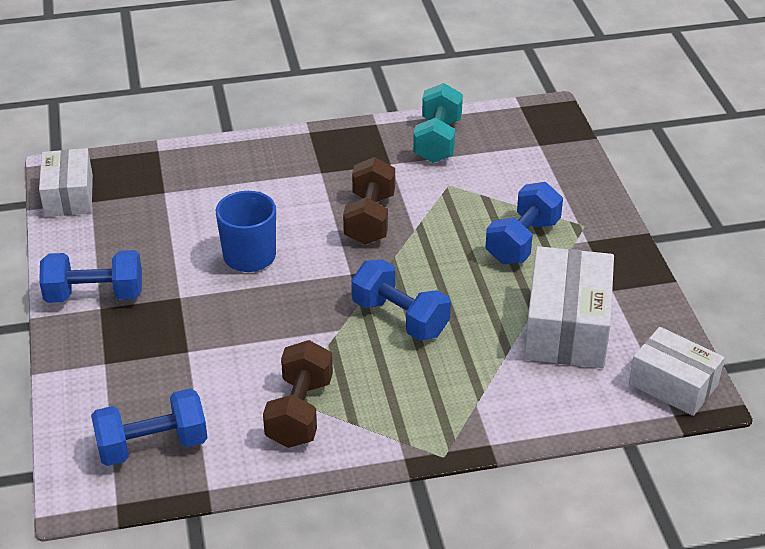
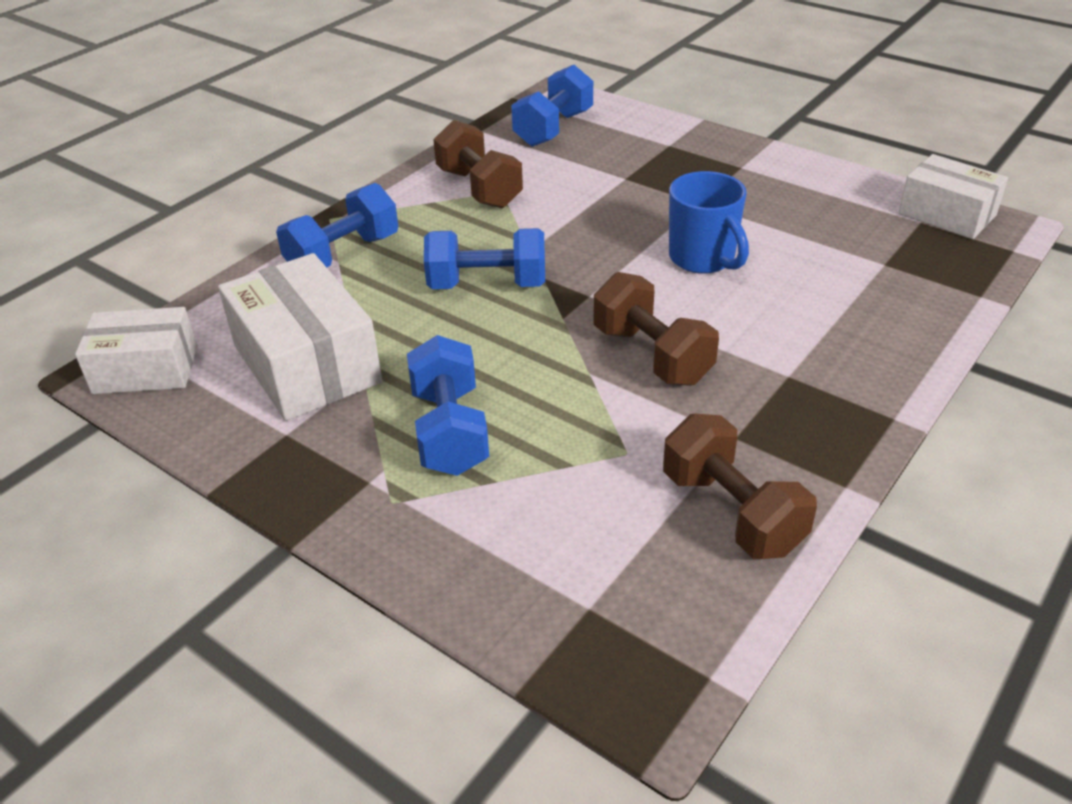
camera: 140 degrees right, 0 degrees up
(95, 295) = (762, 170): blue dumbbell -> blue dumbbell (343, 255)
(437, 141) = (732, 512): turquoise dumbbell -> brown dumbbell

